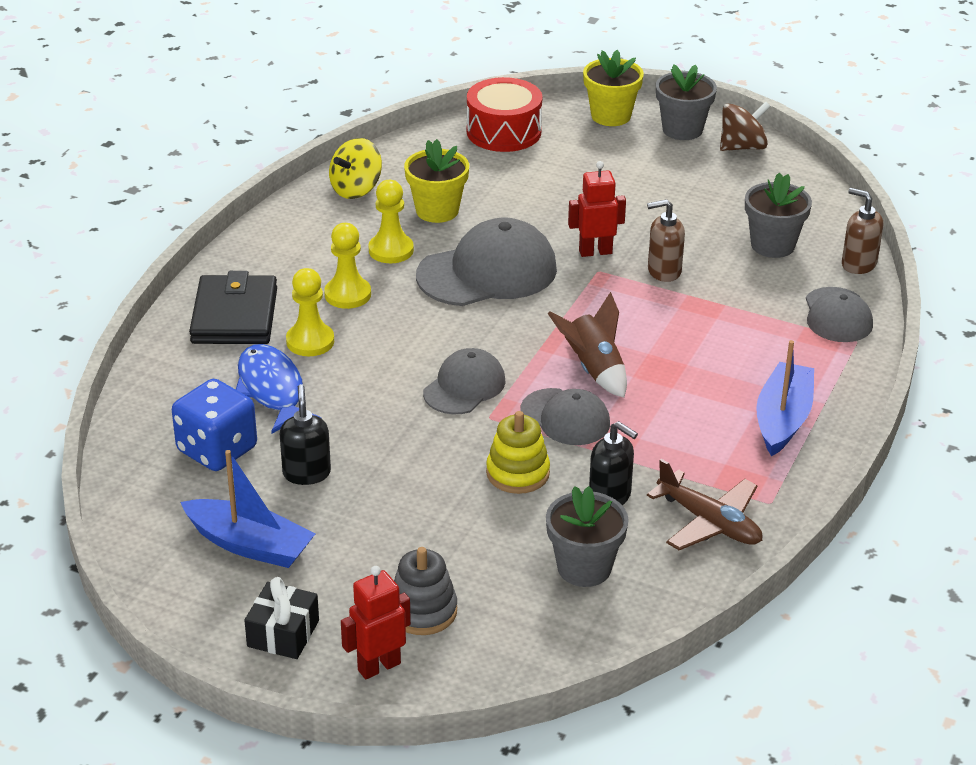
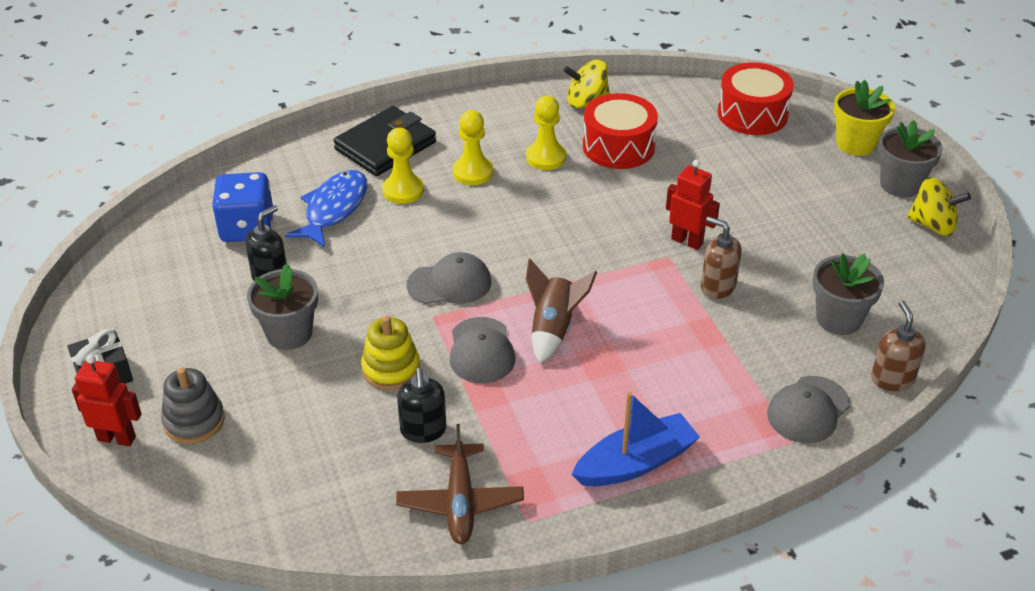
camera: 45 degrees right, 5 degrees up
(250, 545) = (172, 303): blue boat -> none
(437, 211) = (618, 146): yellow flower pot -> red drum
(487, 272) = (587, 211): grey cap -> none
(584, 568) = (329, 469): grey flower pot -> grey flower pot (289, 333)
(742, 147) = (932, 225): brown spinning top -> yellow spinning top

